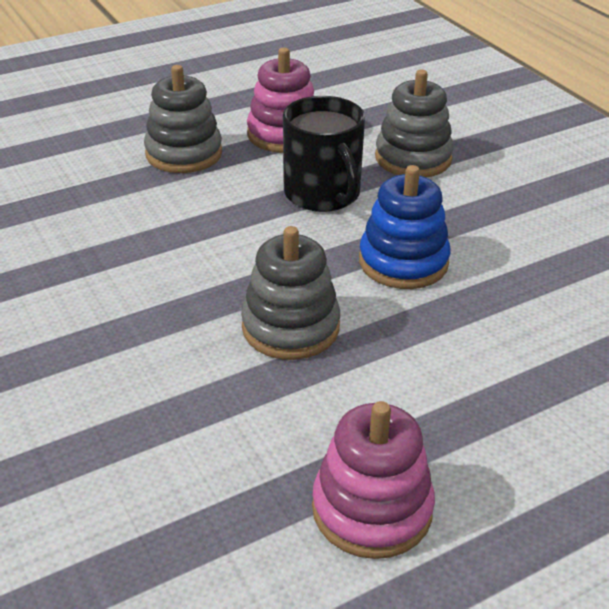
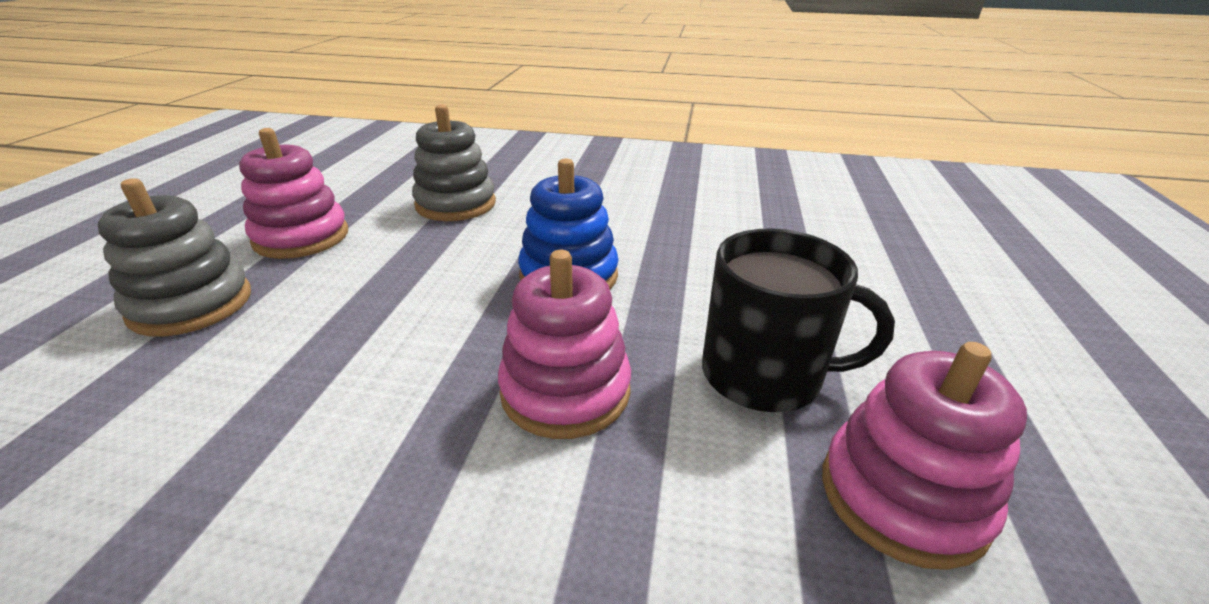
camera: 50 degrees left, 5 degrees down
(290, 327) = (565, 391): grey stacking toy -> pink stacking toy
(323, 194) = (416, 264): black mug -> black mug (764, 375)

